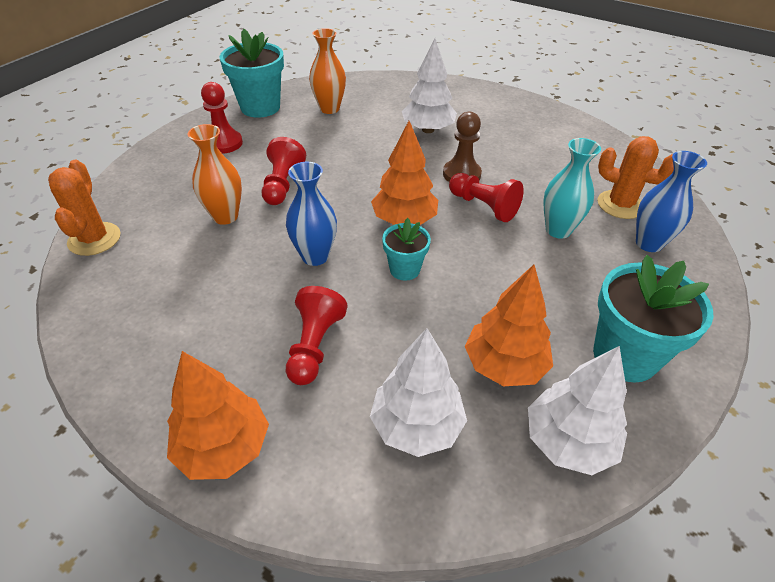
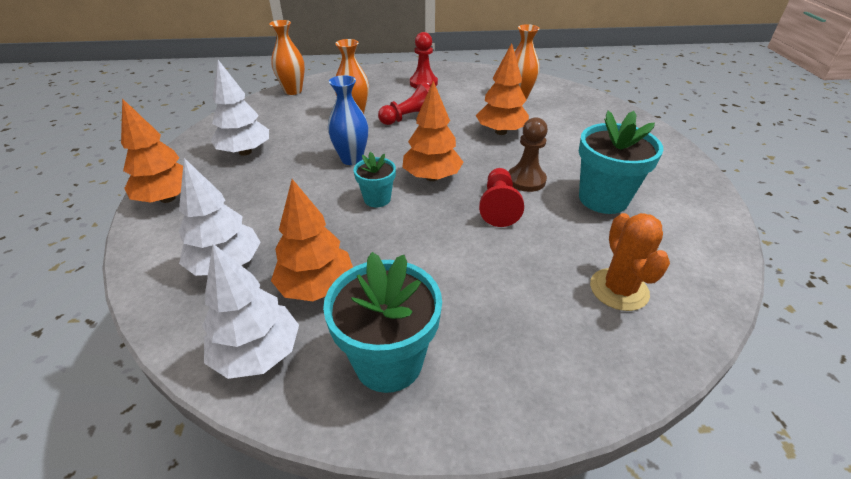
camera: 55 degrees right, 5 degrees down
(94, 239) = (293, 91): orange cactus -> orange vase
(260, 107) = (479, 76): turquoise flower pot -> turquoise flower pot (603, 199)
(314, 346) = (268, 194): red pawn -> none
(376, 148) = (501, 132): none -> orange tree
(428, 130) = (561, 142): white tree -> white tree (245, 152)
(558, 230) = (521, 260): turquoise vase -> none
(649, 243) = (580, 331): blue vase -> none

